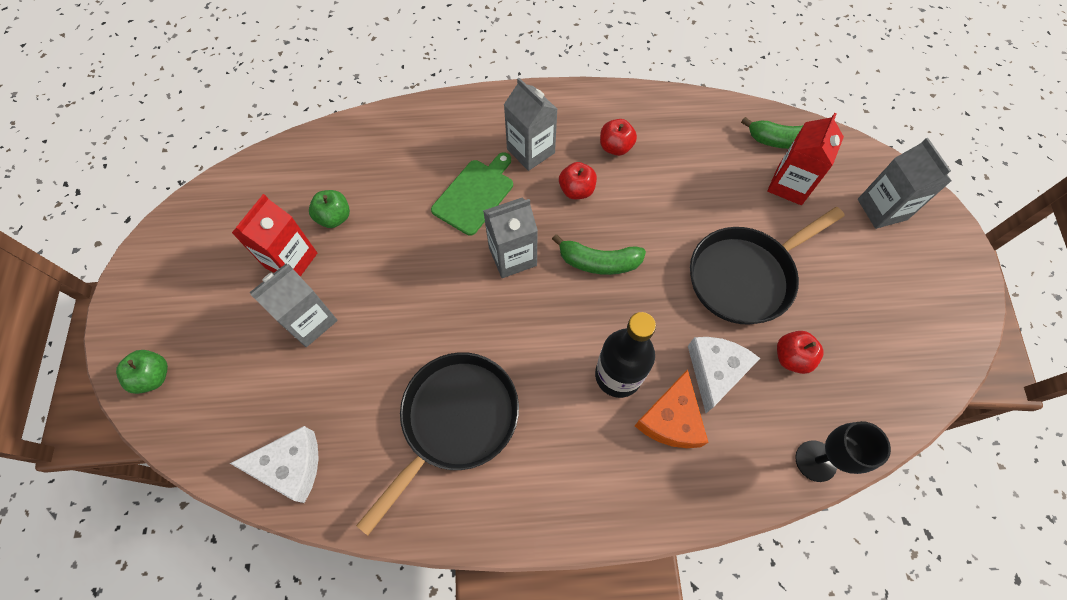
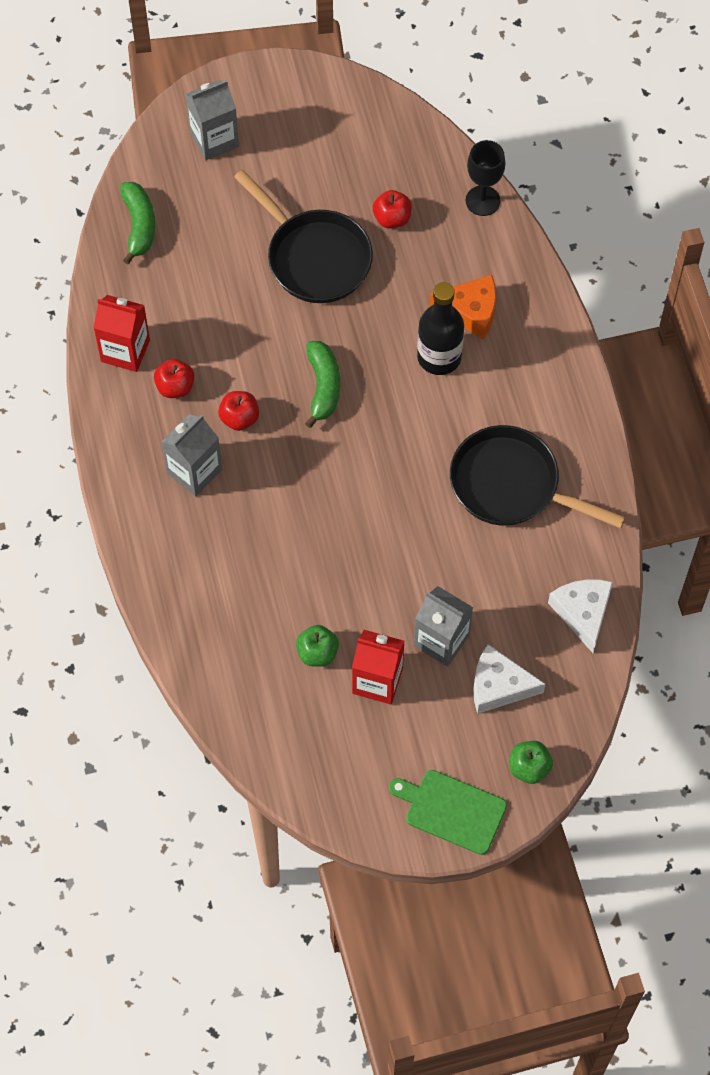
camera: 100 degrees left, 0 degrees up
(475, 194) = (262, 517): green cutting board -> green cutting board (452, 810)
(512, 256) = (332, 467): grey carton -> none
(715, 371) = (418, 278): white cheese -> white cheese (499, 686)
(789, 185) = (198, 220): red carton -> red carton (125, 351)

